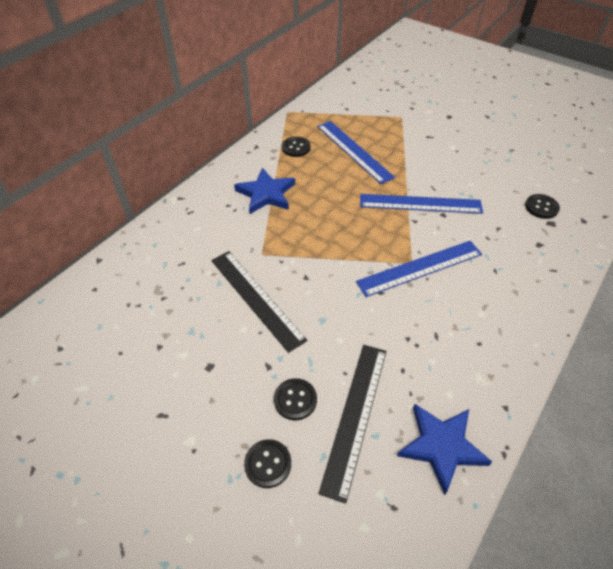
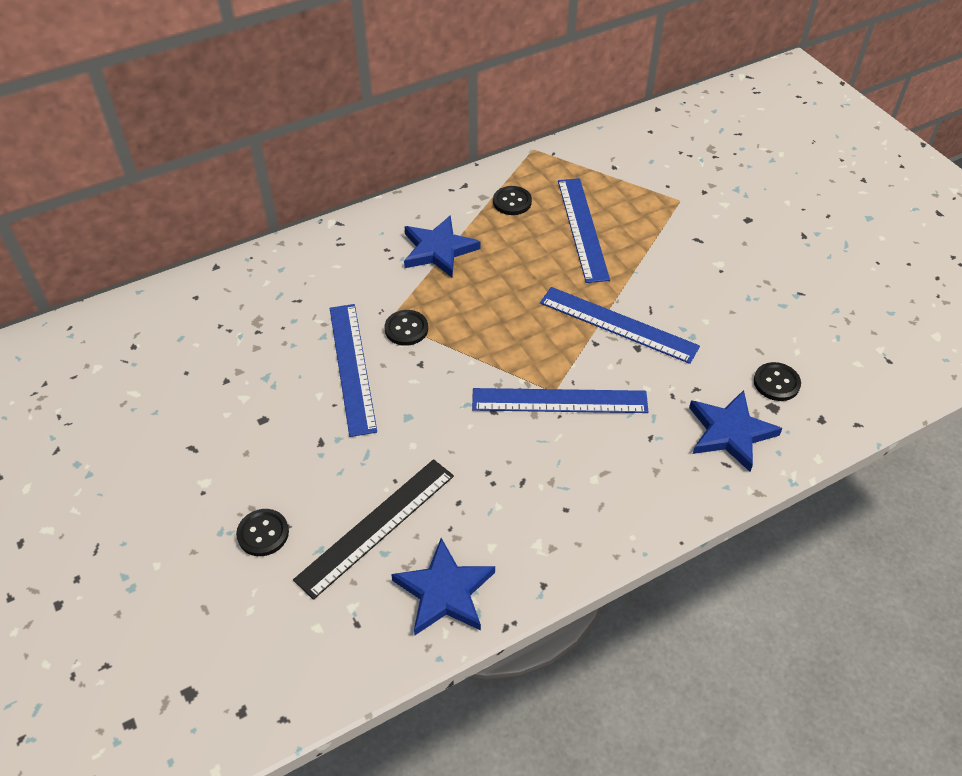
camera: 25 degrees right, 0 degrees up
(256, 298) = (352, 367): black ruler -> blue ruler
(295, 400) = (326, 486): black button -> black button (406, 329)
(540, 248) = (730, 432): none -> blue star

